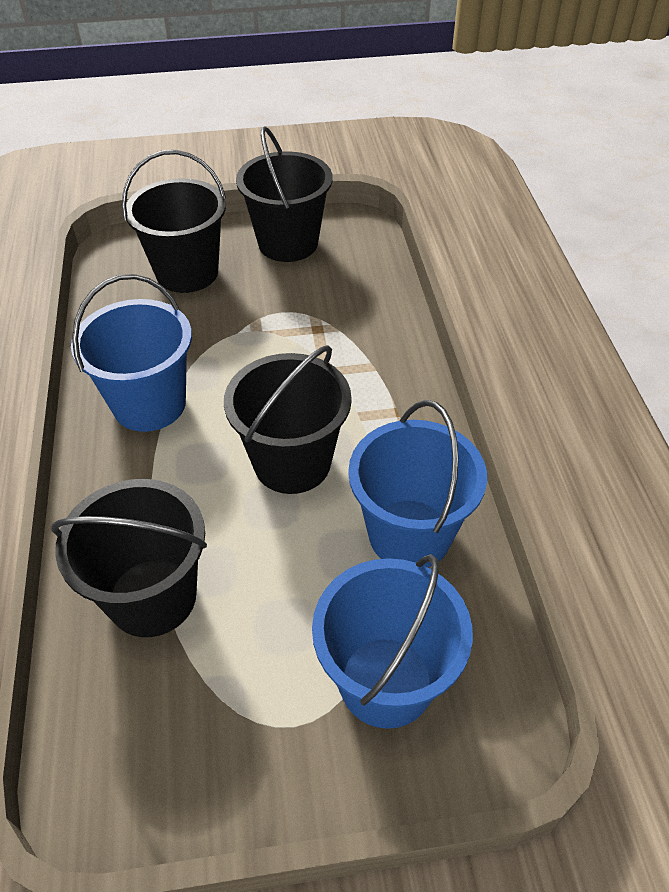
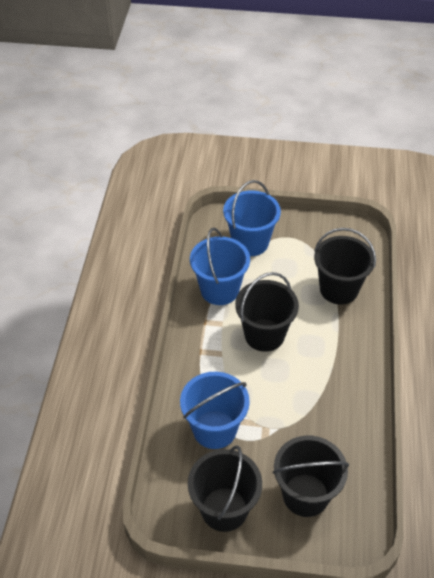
camera: 165 degrees left, 0 degrees up
(149, 404) = (337, 387): blue bucket -> blue bucket (214, 429)

